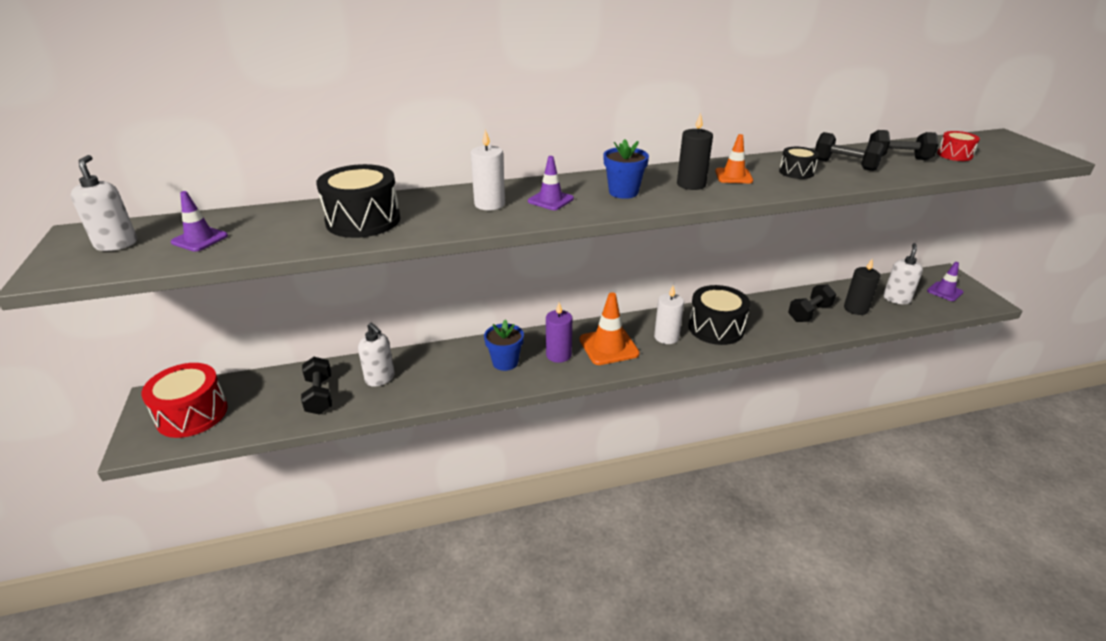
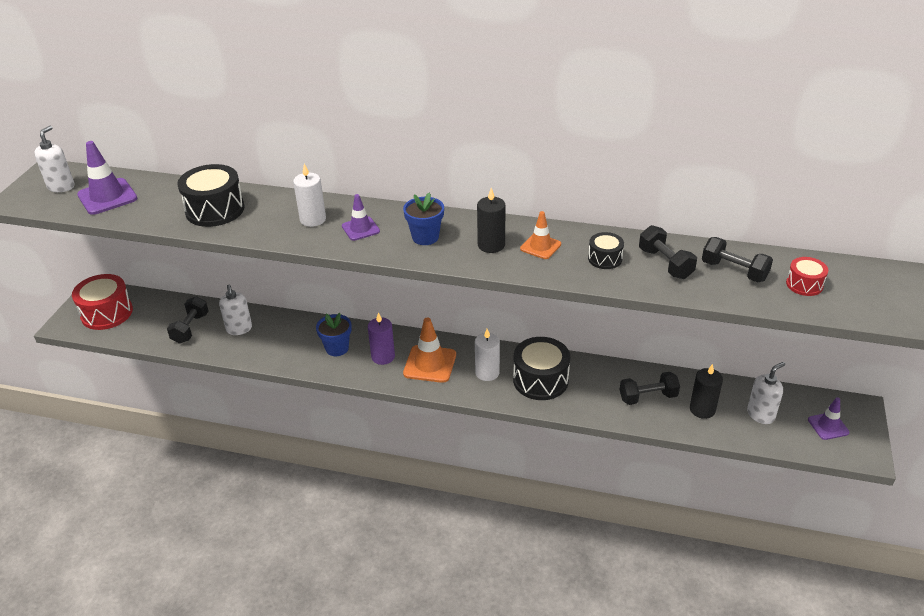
camera: 30 degrees right, 5 degrees up
(200, 239) = (107, 197): purple traffic cone -> purple traffic cone, size x1.64

